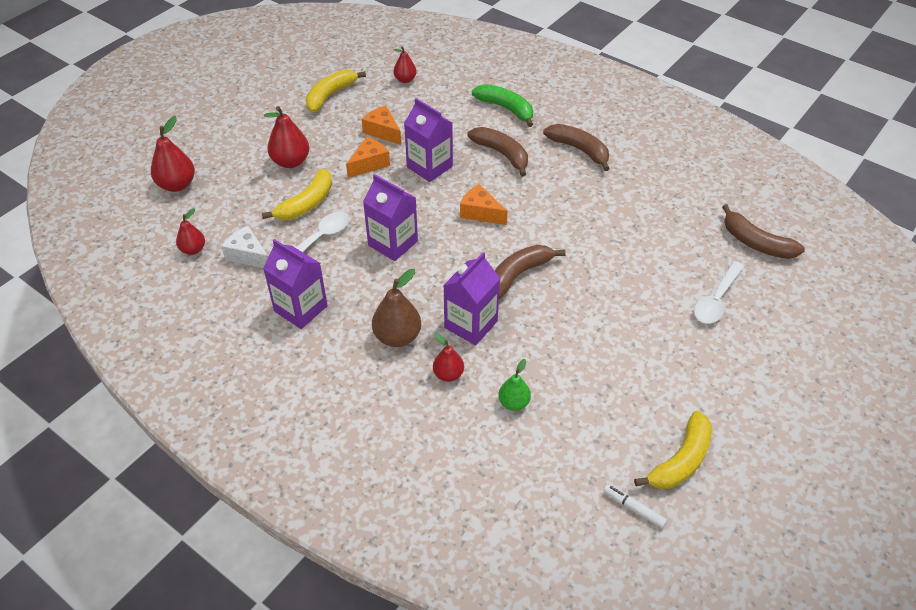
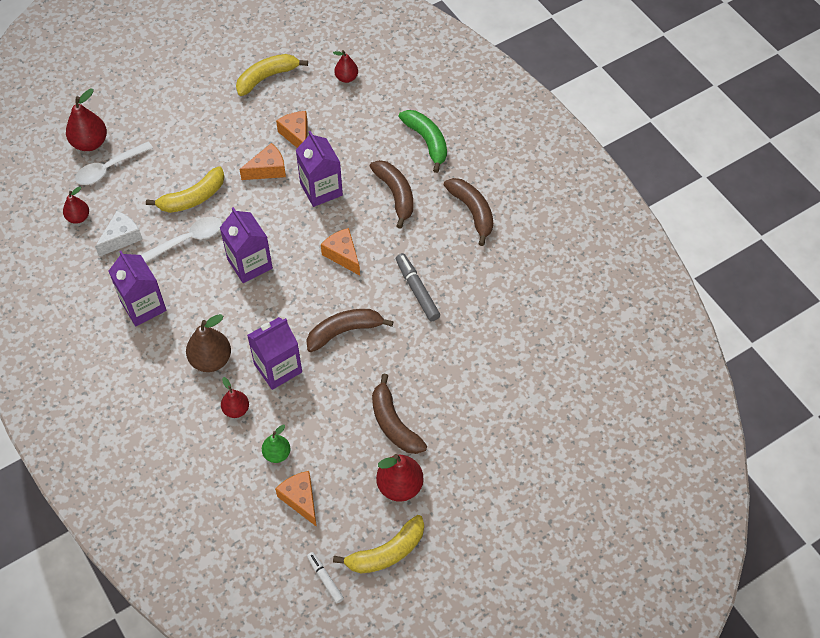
camera: 20 degrees right, 10 degrees up
(248, 255) = (121, 238): white cheese -> white cheese turned 75 degrees clockwise
(291, 162) = (198, 146): red pear -> red pear (400, 486)
(562, 438) = (300, 499): none -> orange cheese
(567, 222) = (417, 290): none -> grey marker
(716, 300) = (507, 414): white spoon -> white spoon (109, 168)
(756, 243) = (581, 367): brown banana -> brown banana (393, 423)

